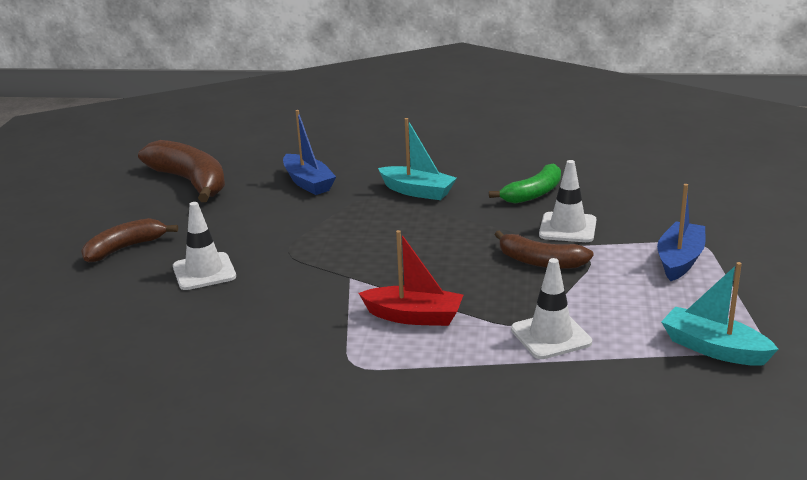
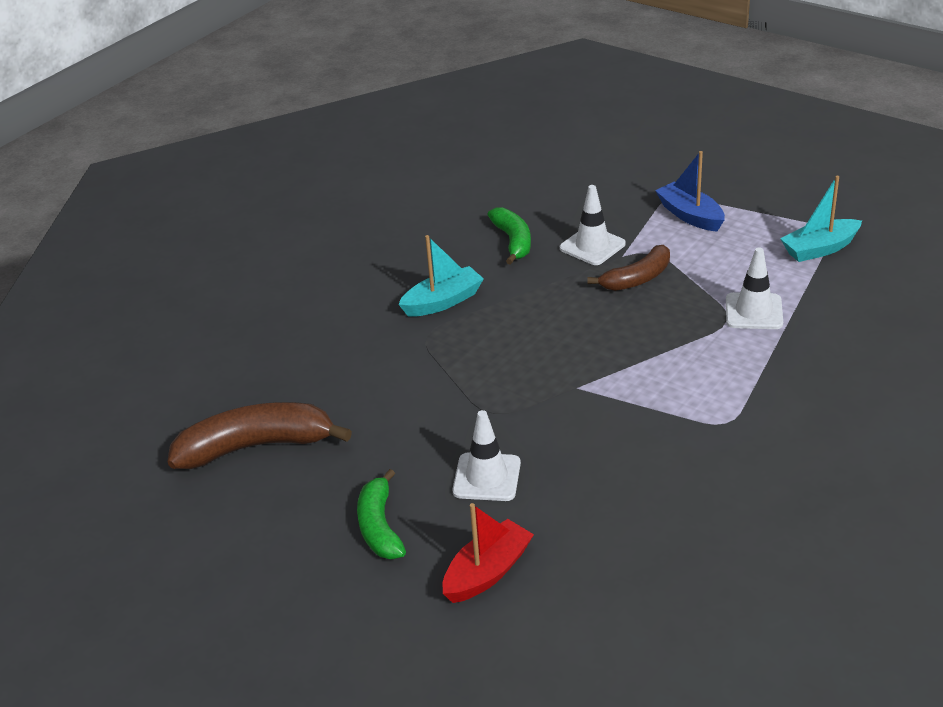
camera: 60 degrees left, 10 degrees up
(125, 248) = (379, 526): brown banana -> green banana
(308, 183) = (350, 363): blue boat -> none
(414, 316) = (674, 370): red boat -> red boat (487, 572)

